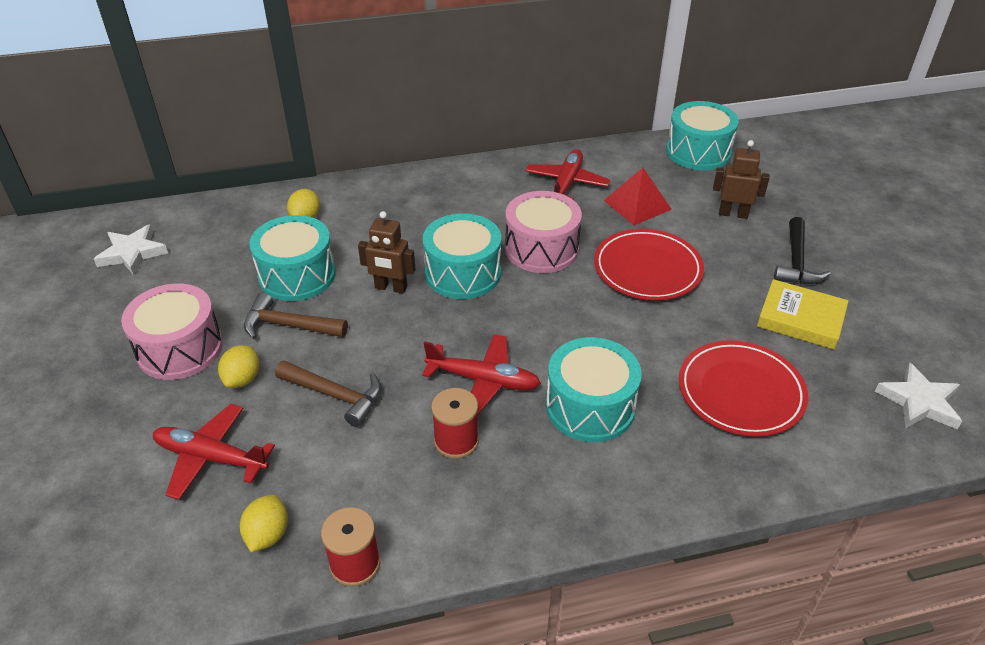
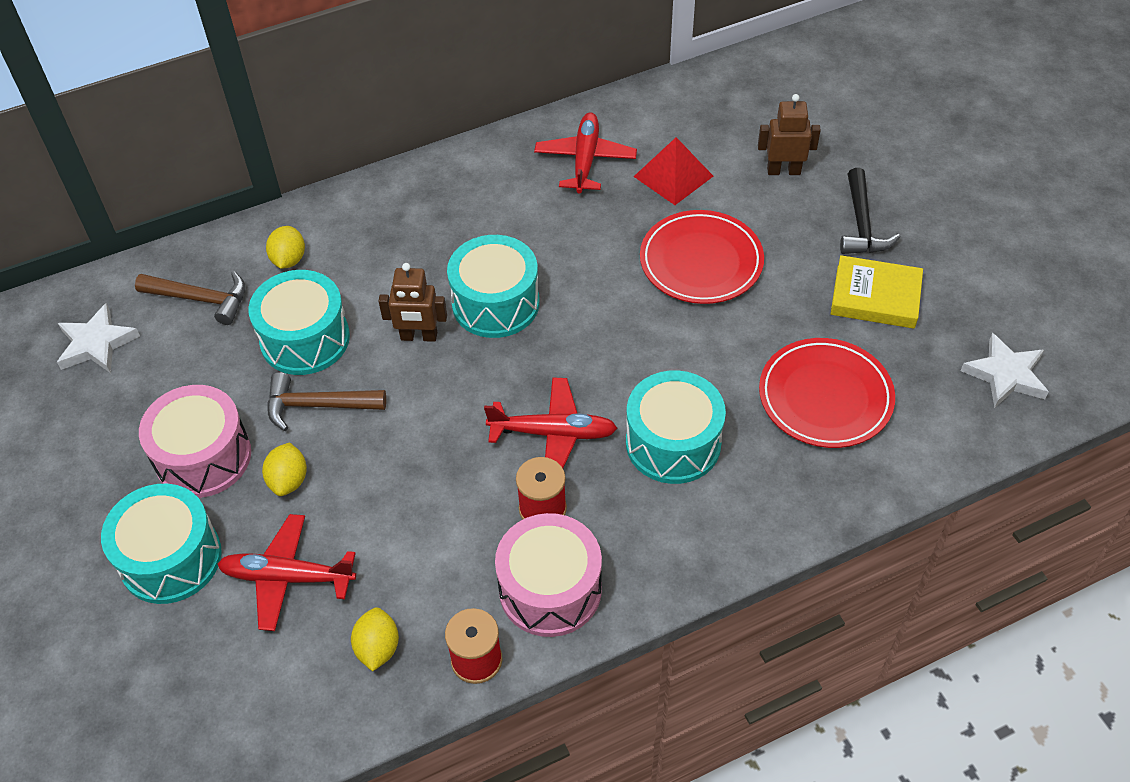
camera: 10 degrees left, 10 degrees up
(335, 395) = (398, 481): brown hammer -> brown hammer (201, 299)
(541, 249) = (577, 255): pink drum -> pink drum (550, 589)
(698, 152) = (730, 88): turquoise drum -> turquoise drum (171, 558)

